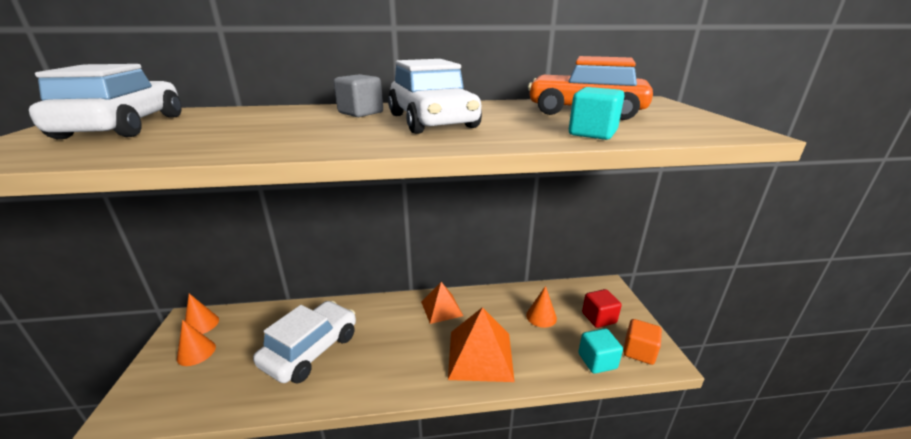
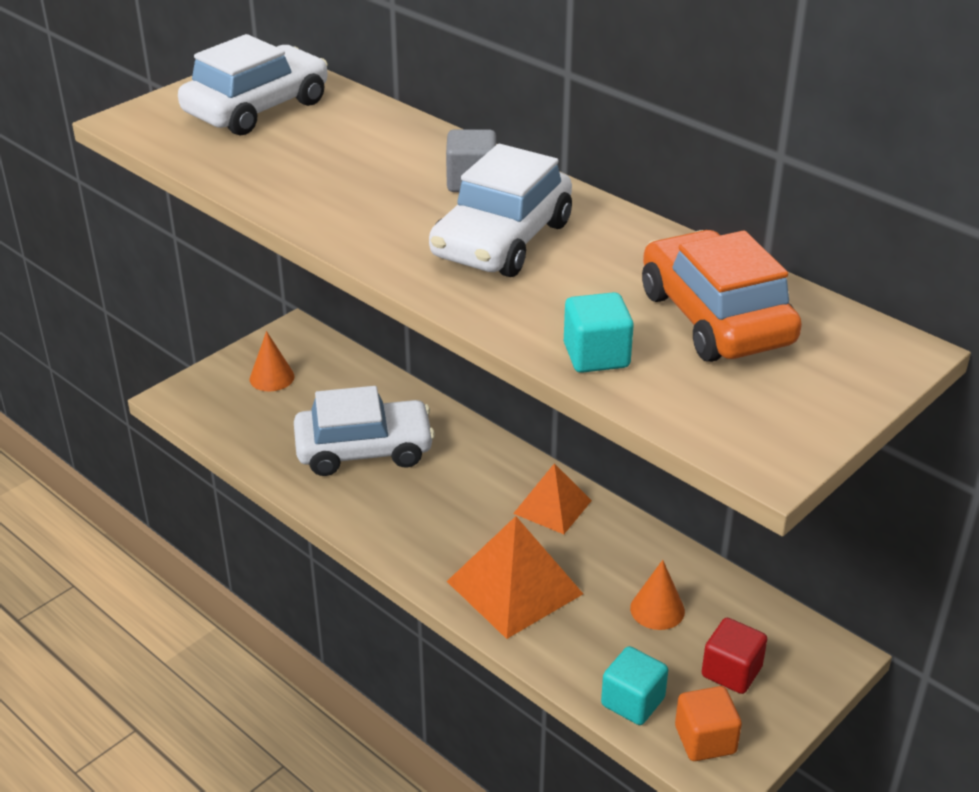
camera: 50 degrees right, 10 degrees up
(201, 324) = (302, 347): orange cone -> none

